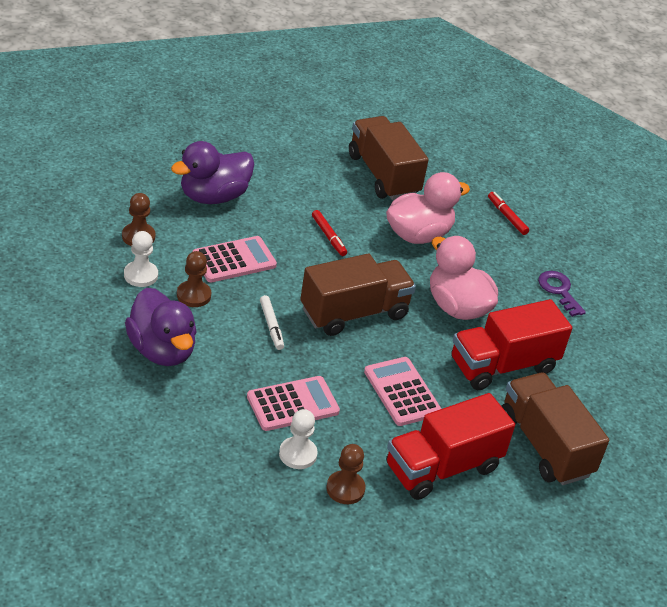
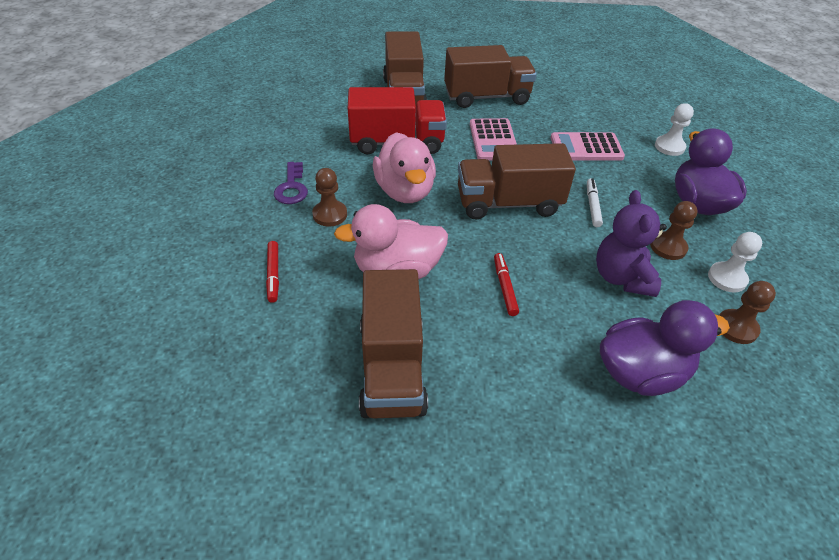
camera: 155 degrees left, 5 degrees up
(234, 260) = (622, 277): pink calculator -> purple teddy bear
(298, 454) = (589, 120): white pawn -> white pawn (669, 147)
(345, 489) = (560, 99): brown pawn -> brown pawn (330, 215)
(442, 467) = (486, 97): red truck -> brown truck

